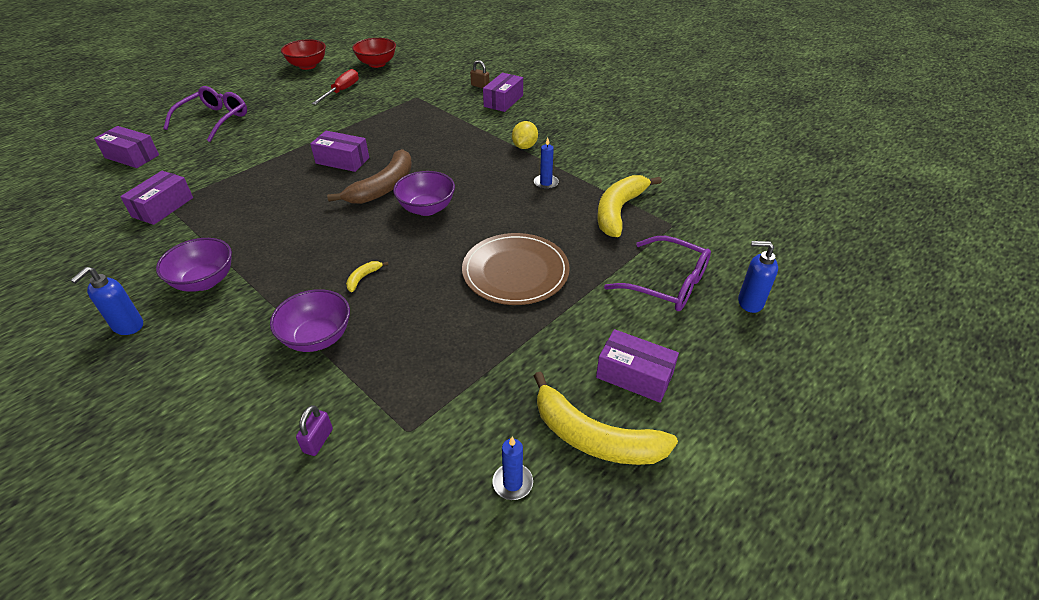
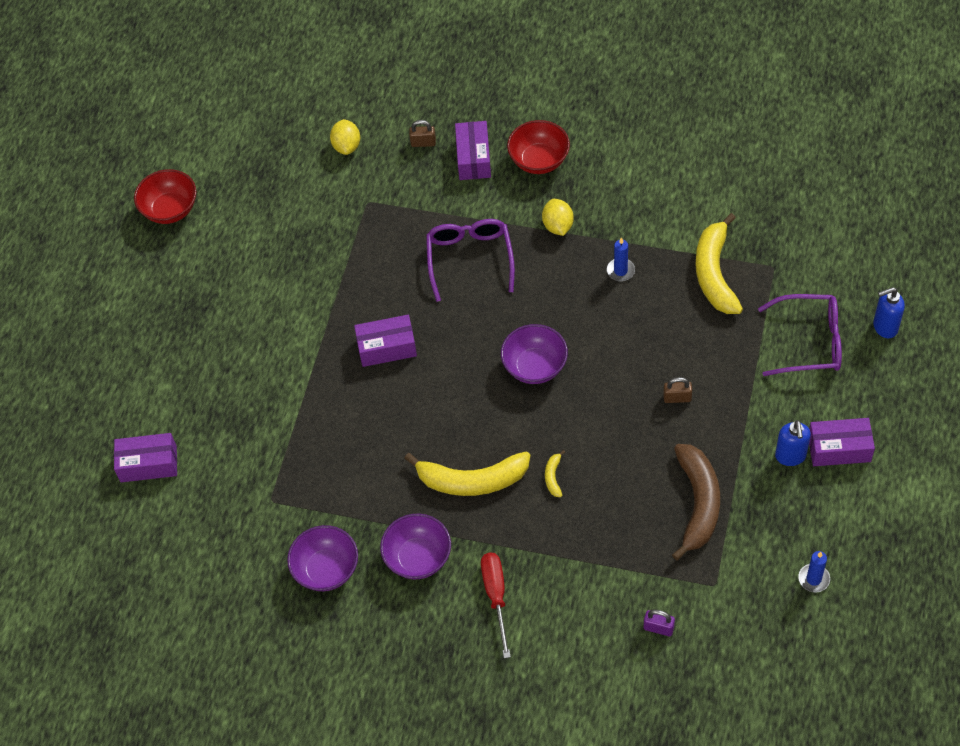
camera: 25 degrees left, 15 degrees up
(128, 326) = (406, 632): blue soap dispenser -> blue soap dispenser (790, 456)
(163, 207) = (273, 506): purple box -> none
(214, 120) = (171, 363): purple glasses -> purple glasses (470, 259)
(317, 337) = (574, 552): purple bowl -> purple bowl (326, 569)
(318, 440) = (658, 628): purple padlock -> purple padlock turned 60 degrees counterclockwise
(342, 91) = (267, 236): red screwdriver -> red screwdriver (496, 596)
(377, 64) = (256, 161): red bowl -> red bowl (539, 160)
(383, 187) = (466, 361): brown banana -> brown banana (698, 503)
(434, 74) = (347, 146): none -> yellow lemon
(515, 272) = (677, 398): brown plate -> brown padlock
(594, 437) = (844, 515): yellow banana -> yellow banana (472, 480)

